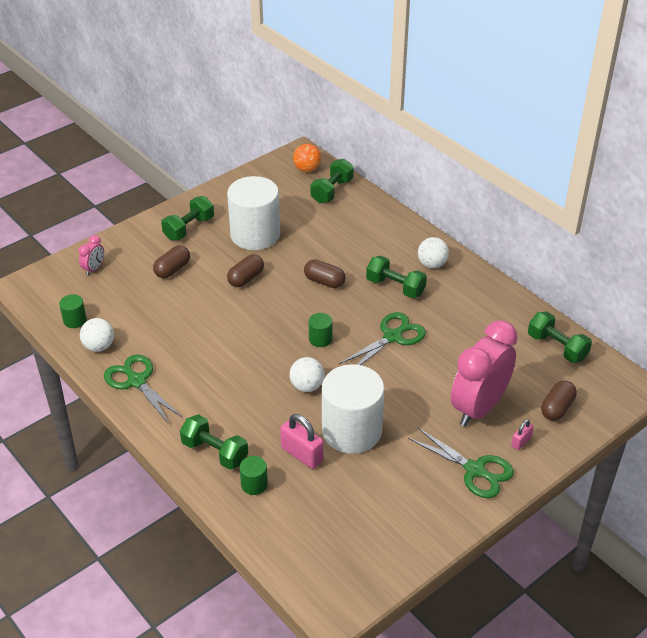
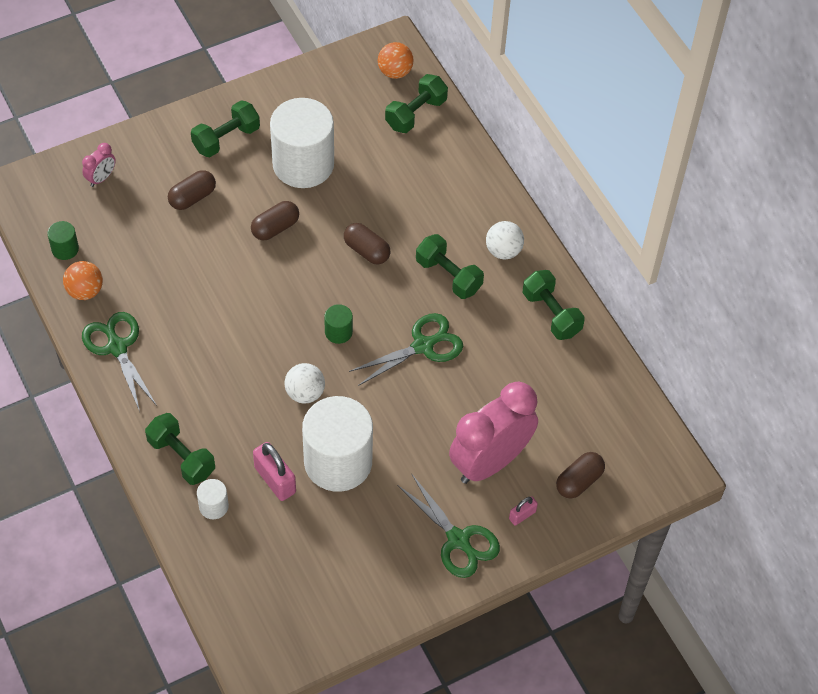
camera: 10 degrees right, 15 degrees up
(99, 346) = (85, 291): white ball -> orange ball
(254, 484) = (213, 506): green cylinder -> white cylinder
(557, 347) = (610, 400): green dumbbell -> green dumbbell (551, 314)

